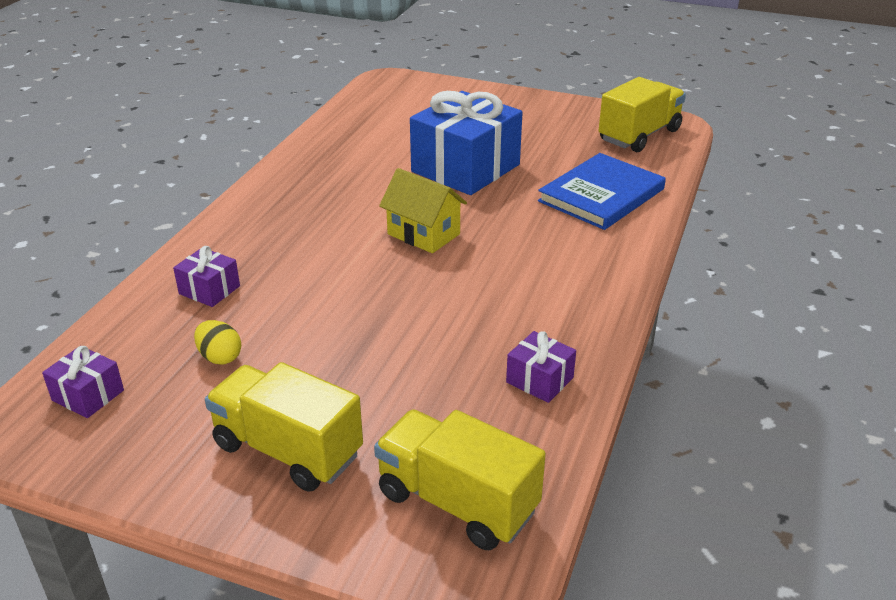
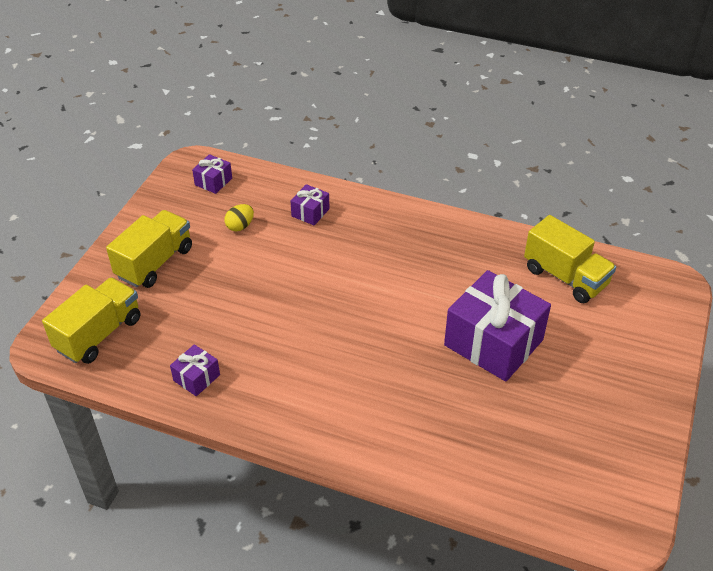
camera: 90 degrees right, 10 degrees up
(423, 234) = (380, 316): yellow house -> none
(465, 168) = (493, 342): blue gift -> purple gift
(601, 195) = (453, 441): blue book -> none
(639, 135) = (589, 491): yellow truck -> yellow truck (565, 277)

